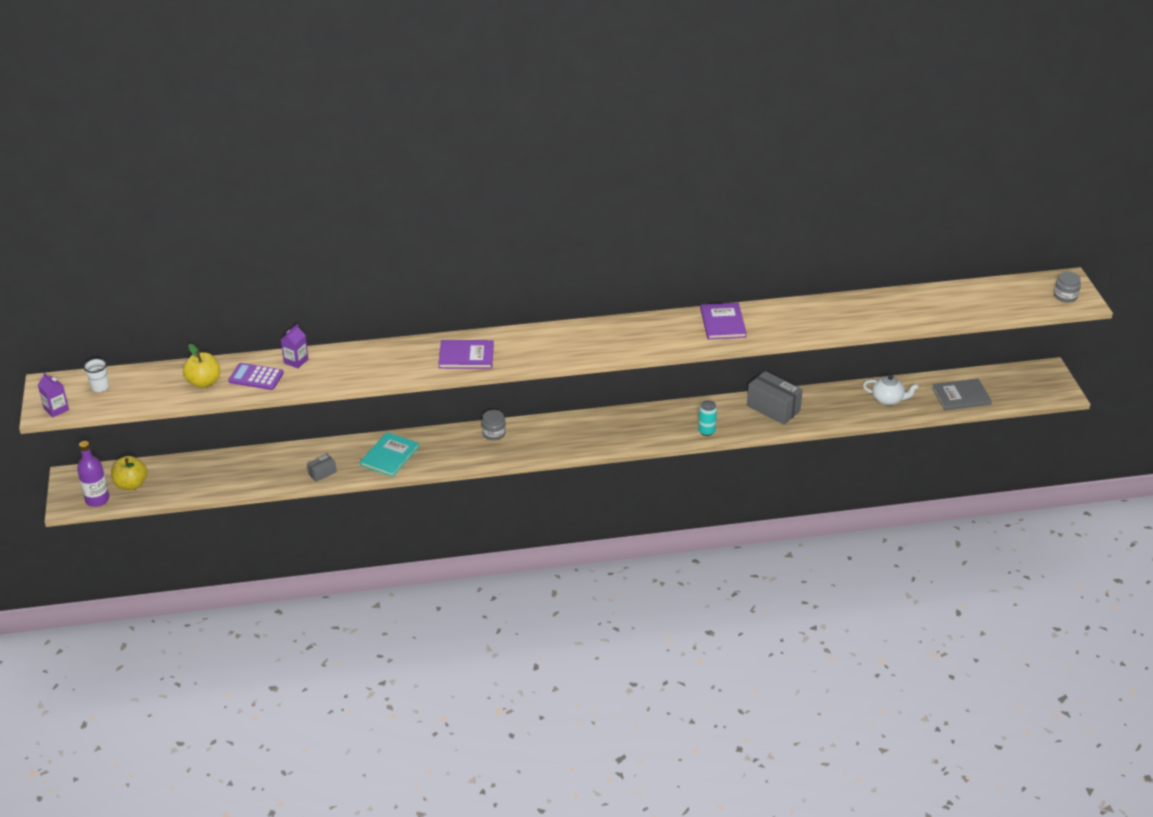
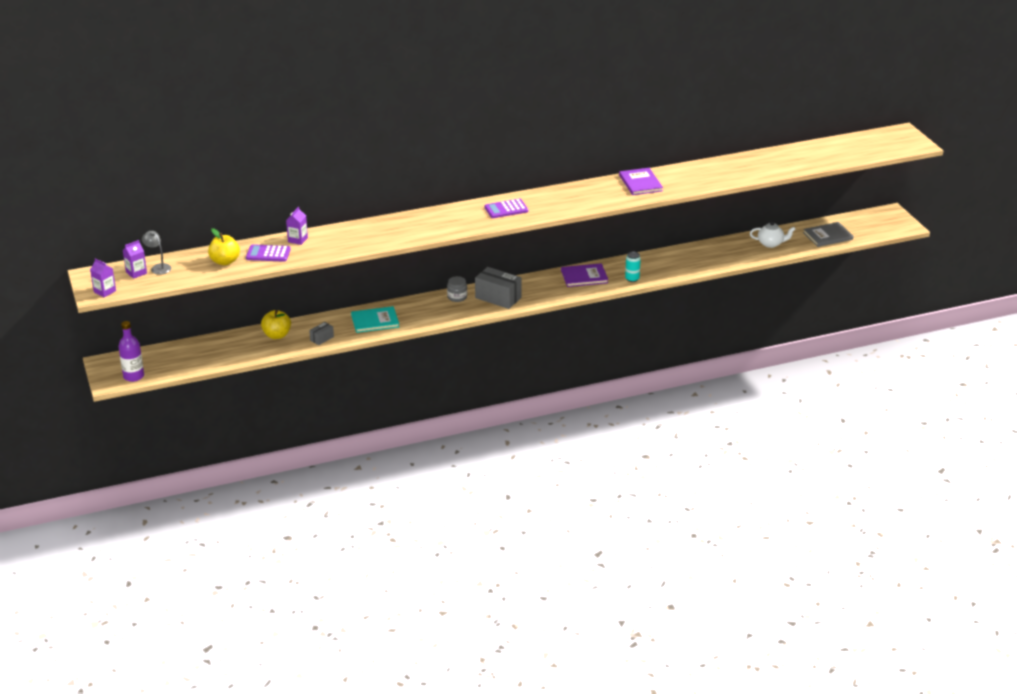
camera: 10 degrees left, 5 degrees down
(100, 387) = (136, 273): white cup -> purple carton
(127, 382) = (158, 267): none -> grey lamp
(131, 484) = (159, 363): yellow apple -> yellow apple (277, 335)
(389, 456) = (375, 321): turquoise book -> turquoise book turned 60 degrees clockwise
(466, 356) = (439, 224): purple book -> purple book (584, 277)
(551, 344) = (506, 209): none -> purple calculator
(773, 408) = (681, 258): grey box -> grey box (498, 298)
(1065, 296) = (903, 142): grey jar -> none

